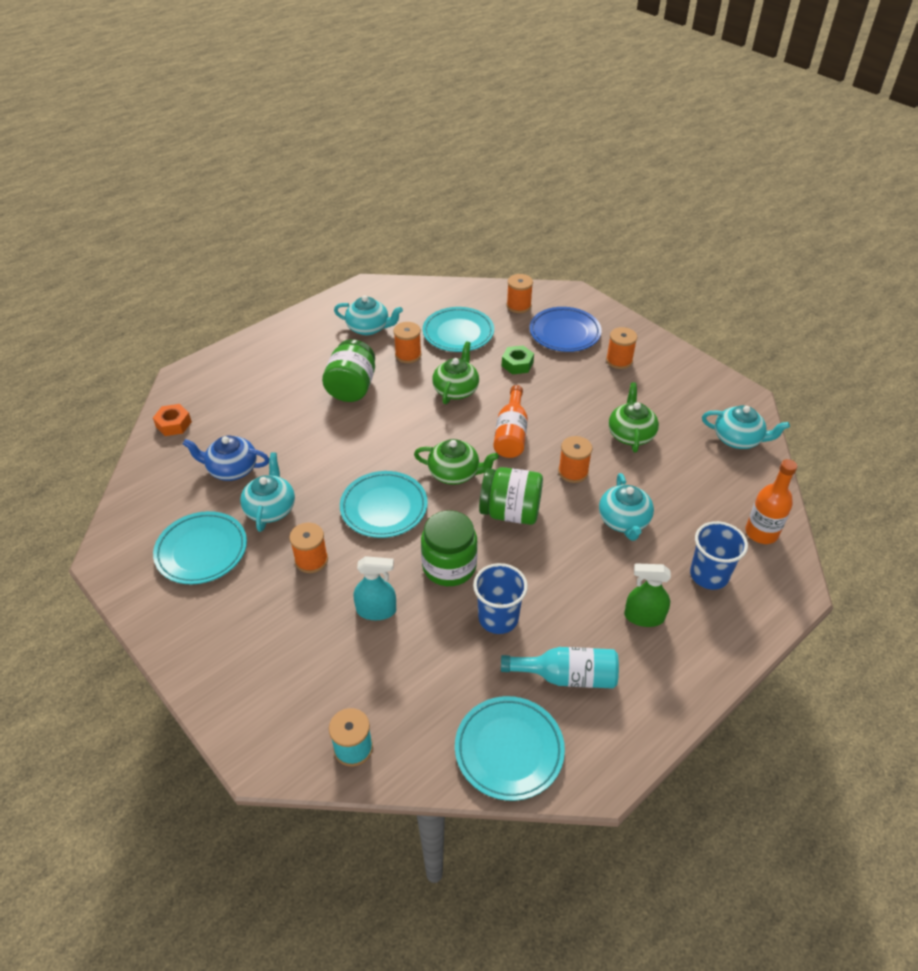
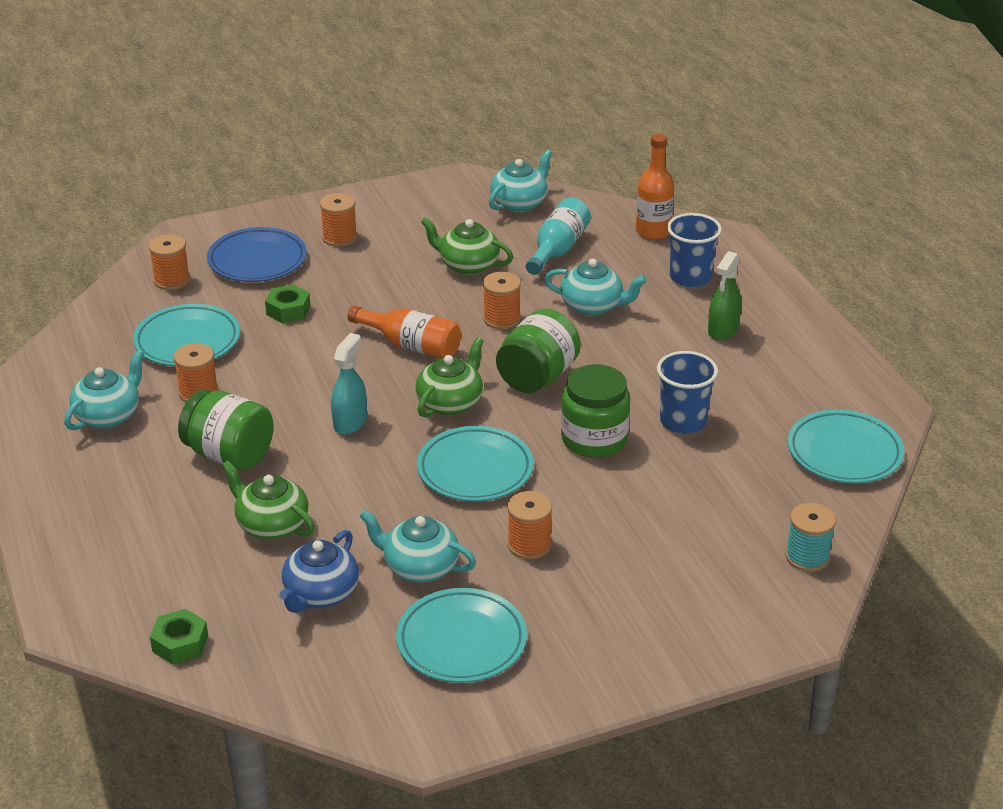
camera: 70 degrees left, 10 degrees down
(174, 424) = (180, 643): orange nut -> green nut
(376, 610) = (632, 506): turquoise spray bottle -> turquoise spray bottle (350, 422)
(456, 390) = (300, 368): green teapot -> green teapot (271, 524)
(567, 676) = (773, 396): turquoise bottle -> turquoise bottle (557, 249)

